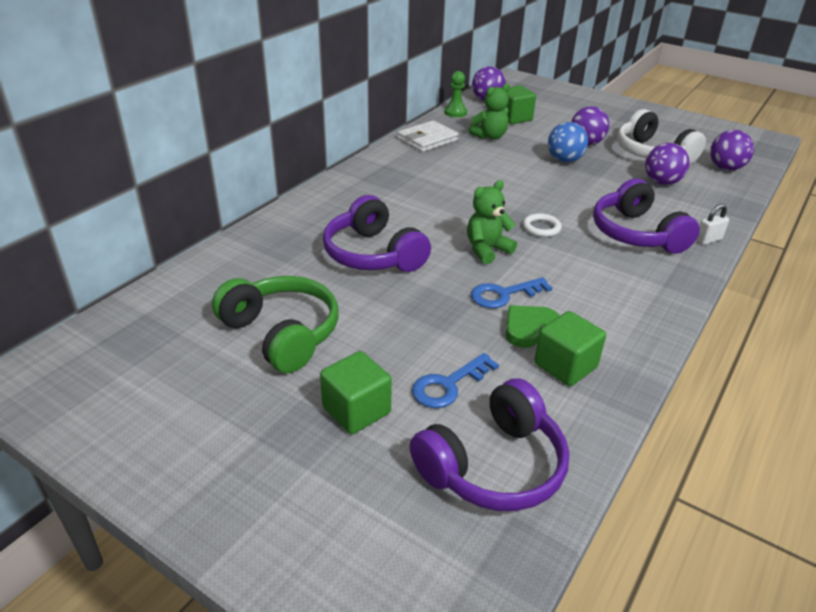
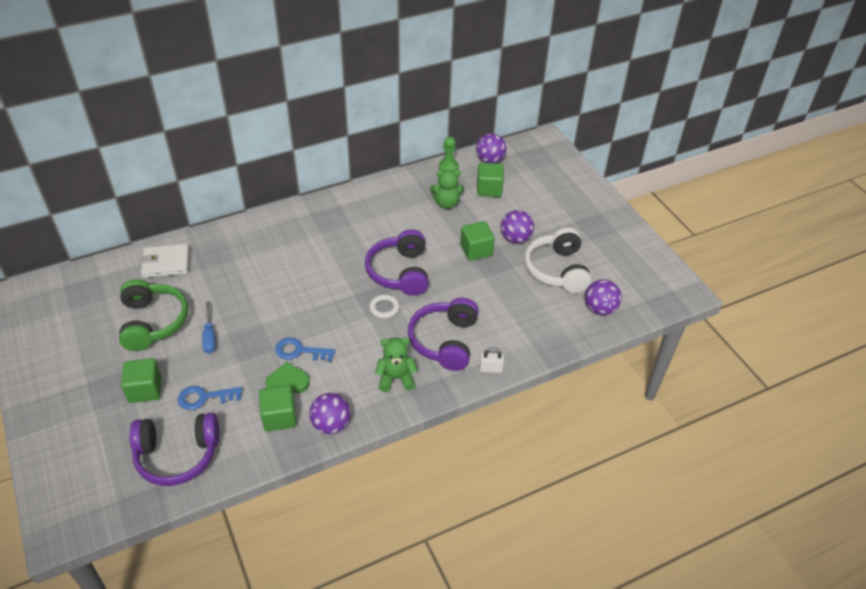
camera: 30 degrees right, 10 degrees up
(373, 254) = (255, 285): purple headphones -> purple headphones (400, 272)
(377, 320) = (209, 336): none -> blue screwdriver
(427, 140) = (395, 190): white wallet -> white wallet (166, 263)
(487, 250) = (328, 311): green teddy bear -> green teddy bear (396, 378)
(564, 160) = (476, 250): blue ball -> green cube
(661, 182) = (526, 302): purple ball -> purple ball (331, 424)

